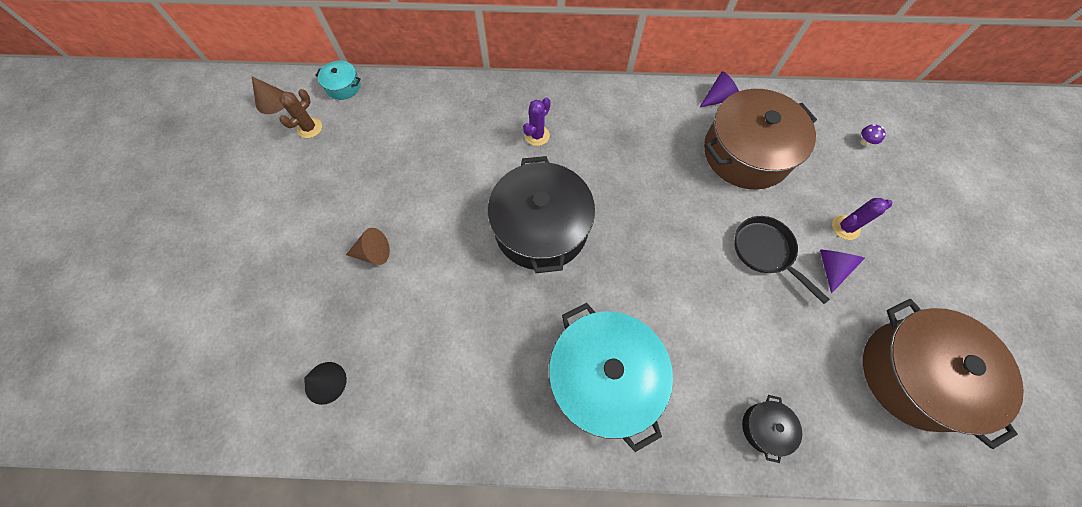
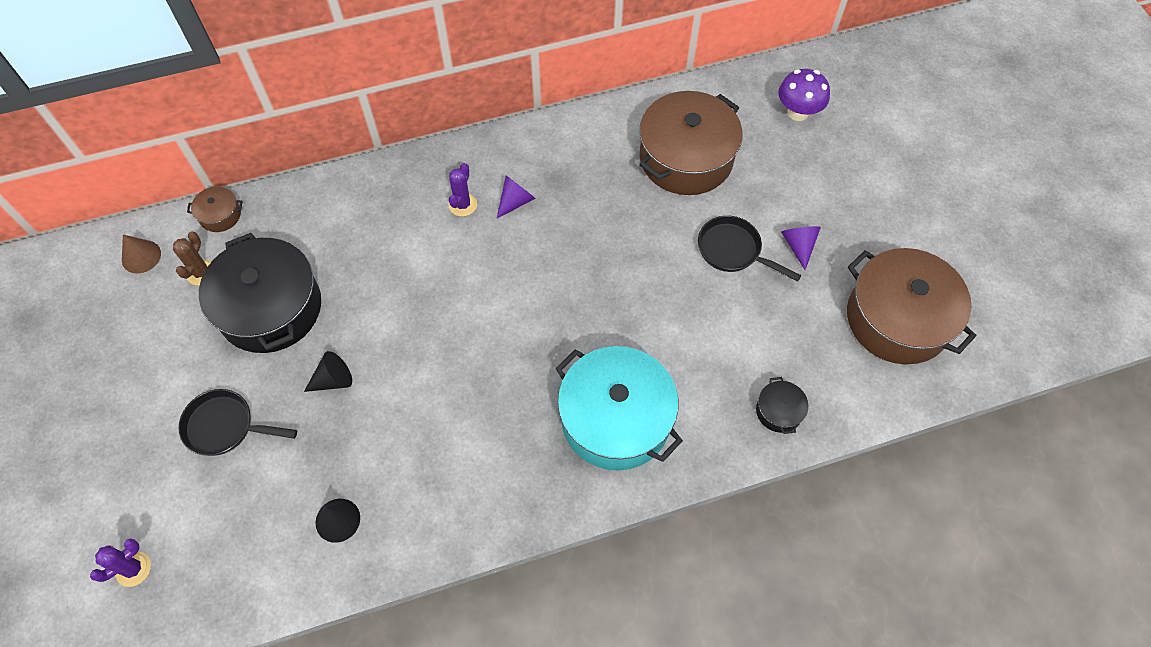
camera: 20 degrees left, 5 degrees down
(272, 263) = (225, 427): none -> black pan
(343, 86) = (220, 215): turquoise pot -> brown pot
(373, 253) = (333, 380): brown cone -> black cone
(541, 227) = (502, 298): black pot -> black pot (270, 308)
(718, 98) = (641, 109): purple cone -> purple cone (516, 201)
(845, 227) = (801, 203): purple cactus -> purple cactus (133, 569)
(864, 142) = (797, 112): purple mushroom -> purple mushroom, size x2.25

